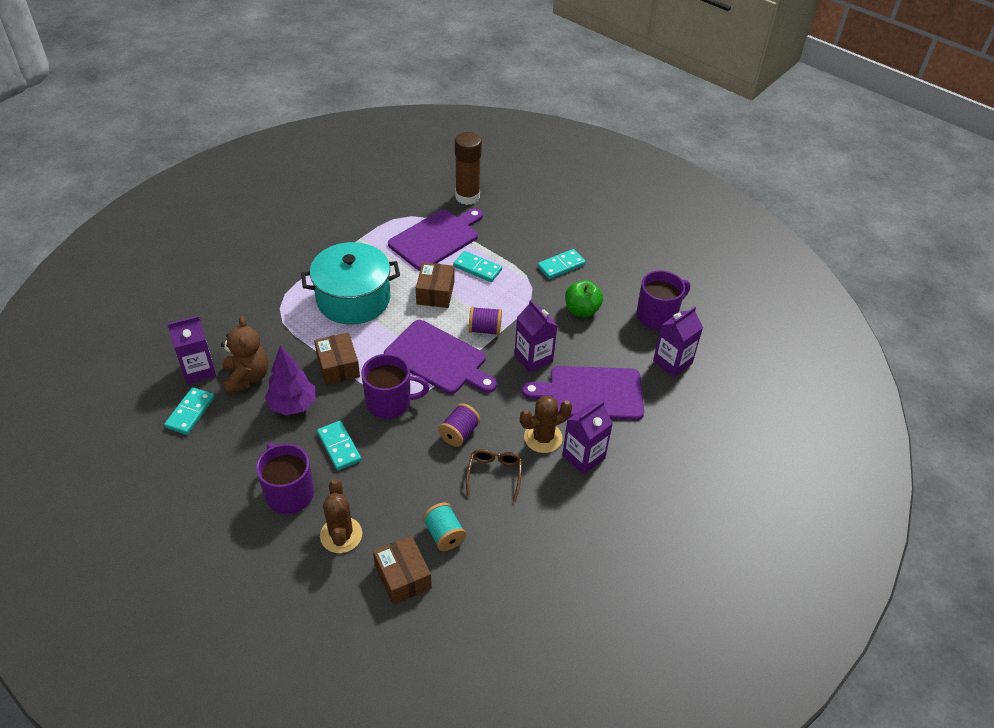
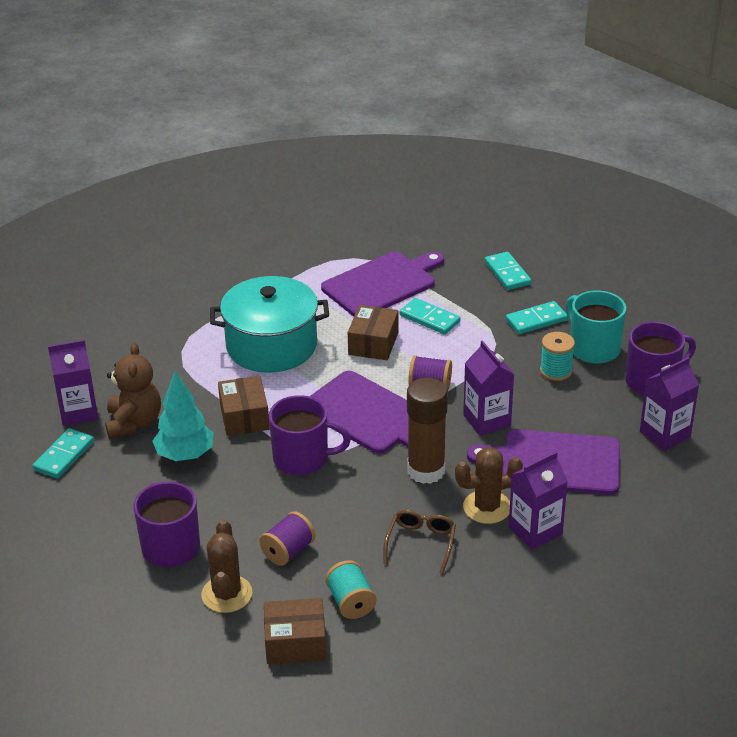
camera: 10 degrees right, 10 degrees down
(292, 405) = (185, 455): purple tree -> turquoise tree
(339, 447) = (235, 502): turquoise domino -> turquoise domino (507, 273)
(403, 577) = (295, 643): brown box -> brown box turned 75 degrees counterclockwise
(459, 433) = (383, 496): purple spool -> purple spool (288, 551)
(467, 197) = (427, 239): brown glue stick -> brown glue stick (426, 471)
(581, 310) = (556, 371): green apple -> turquoise spool
(608, 289) = (593, 348): none -> turquoise mug

